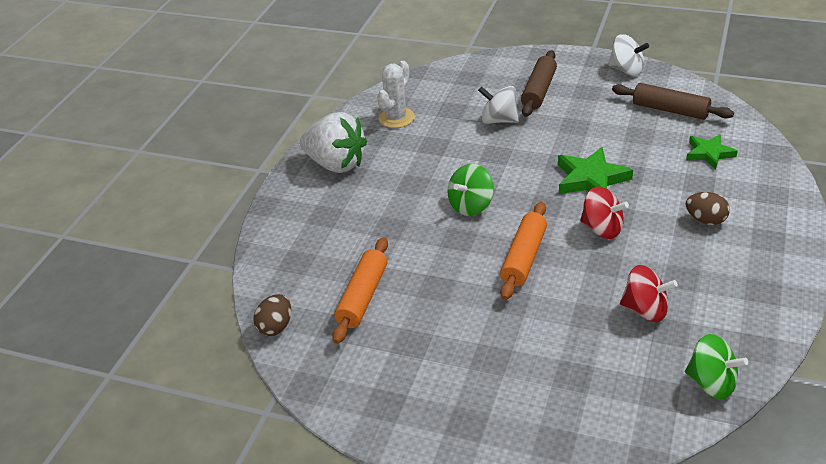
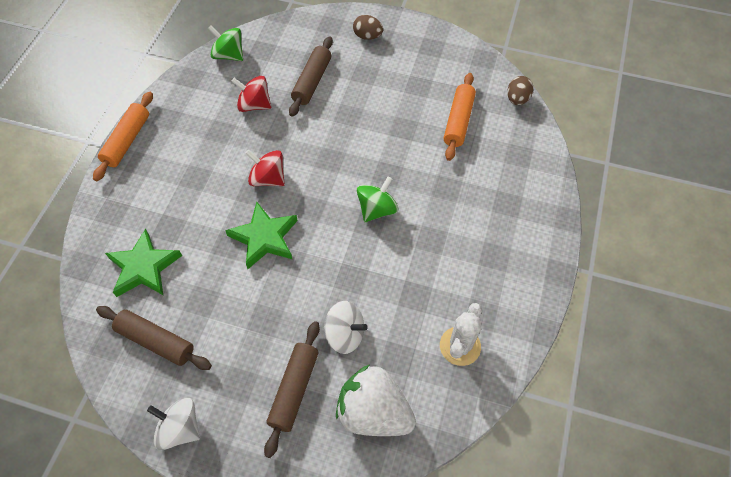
camera: 175 degrees right, 20 degrees up
(336, 164) = (512, 271): white strawberry -> white strawberry (373, 412)
(524, 258) = (335, 152): orange rolling pin -> orange rolling pin (127, 141)
(569, 344) = (312, 81): none -> brown rolling pin
(705, 220) = (180, 184): brown egg -> brown egg (367, 36)
(709, 153) = (144, 267): green star -> green star, size x1.52

